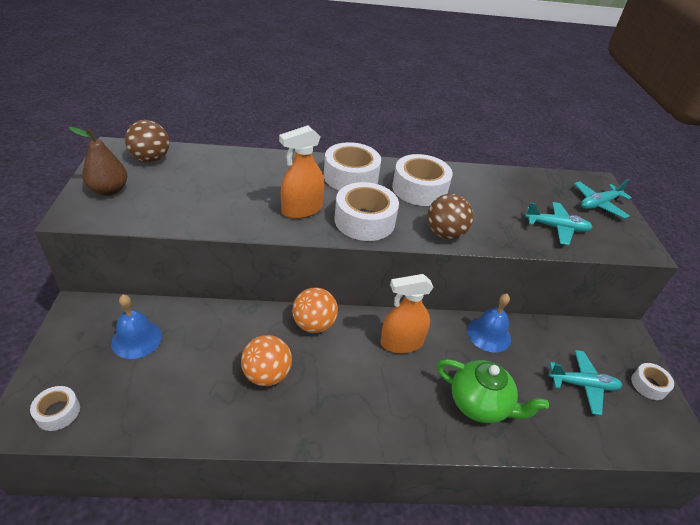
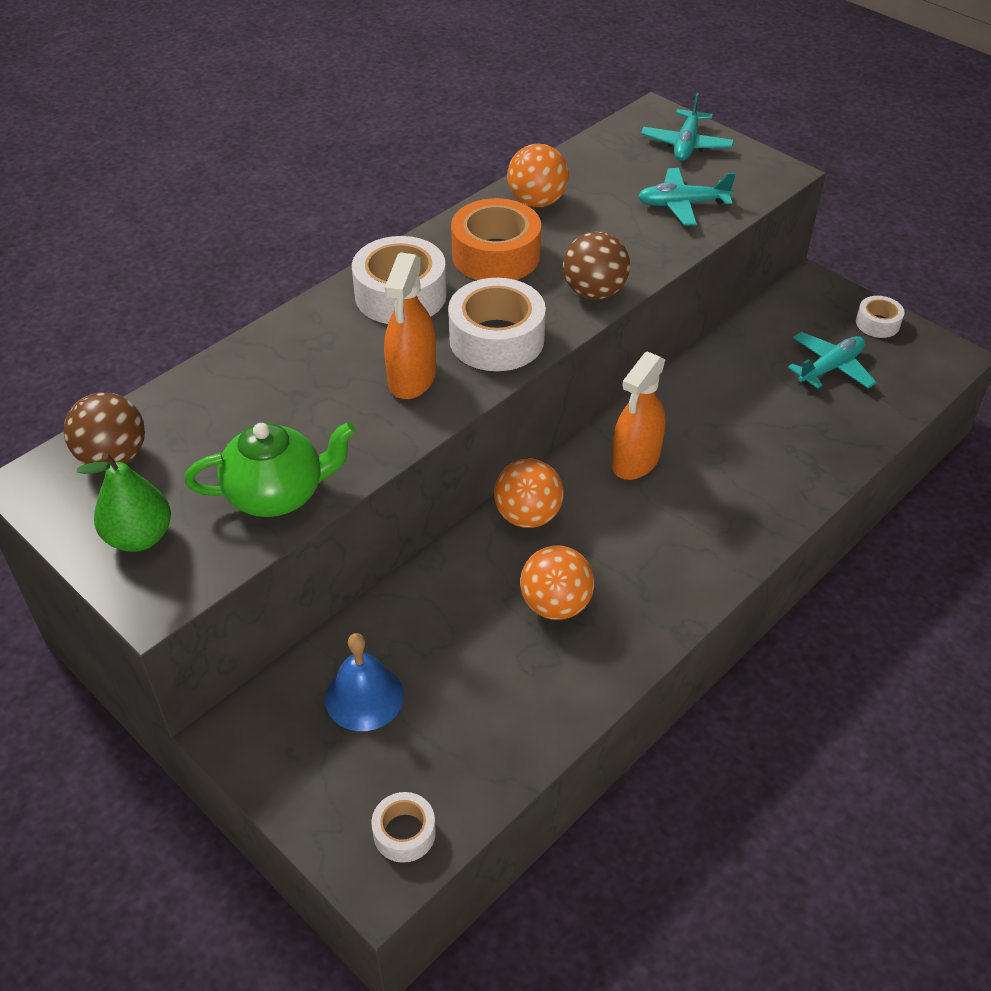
camera: 40 degrees left, 5 degrees up
(109, 190) = (139, 537): brown pear -> green pear
(419, 189) = (496, 255): white tape -> orange tape
(474, 181) = (537, 201): none -> orange ball
(480, 404) = (773, 460): green teapot -> green teapot (277, 494)
(489, 334) = (701, 383): blue bell -> none
(556, 228) = (682, 204): turquoise plane -> turquoise plane turned 150 degrees counterclockwise

